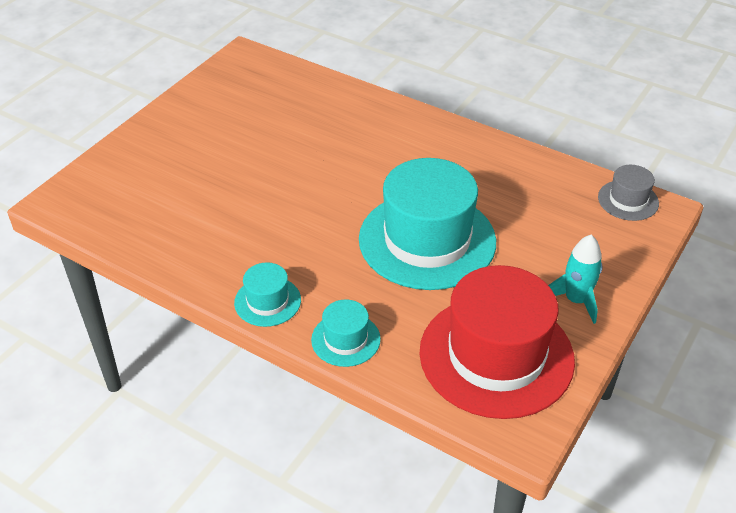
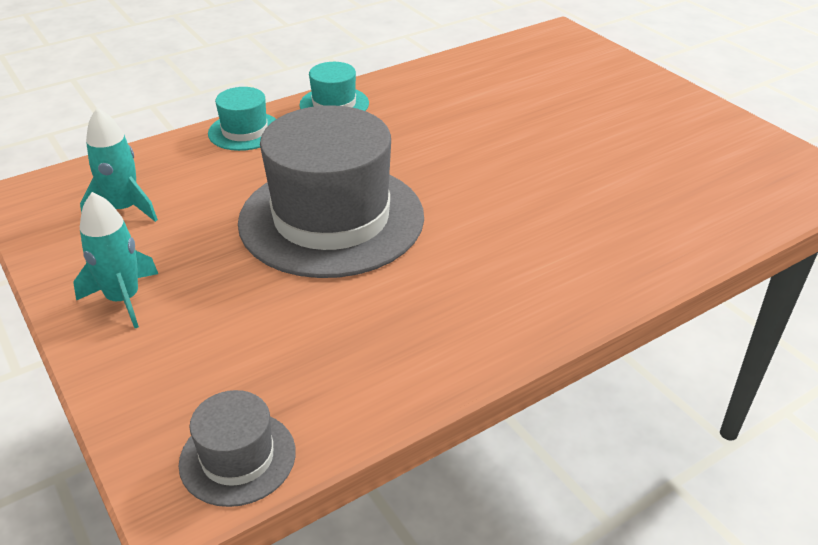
camera: 115 degrees right, 5 degrees down
(427, 240) = (331, 219): turquoise hat -> grey hat
(496, 355) = (124, 209): red hat -> turquoise rocket

